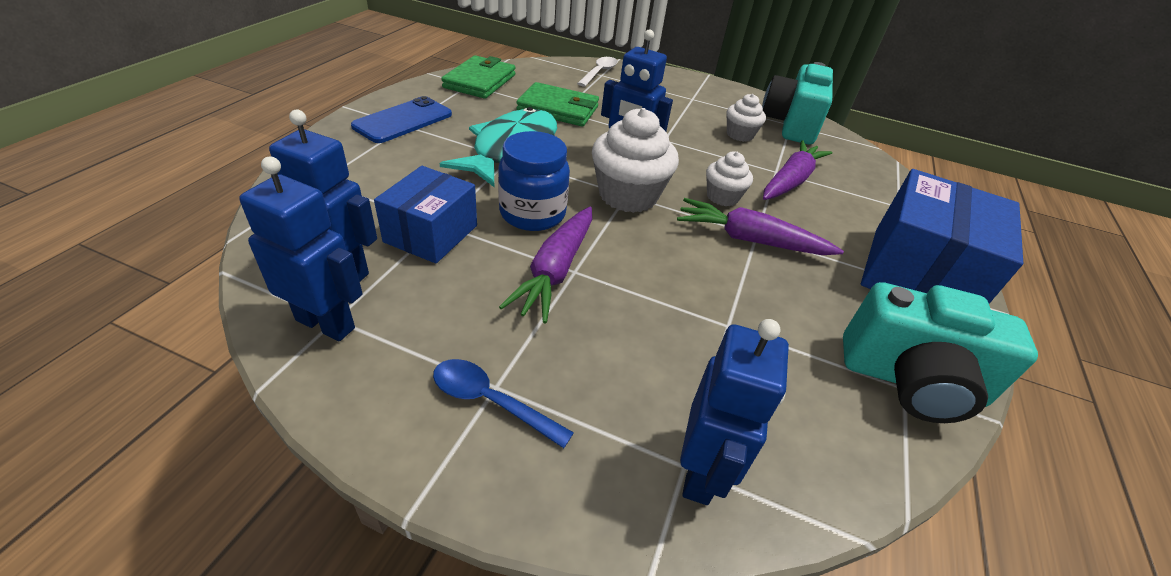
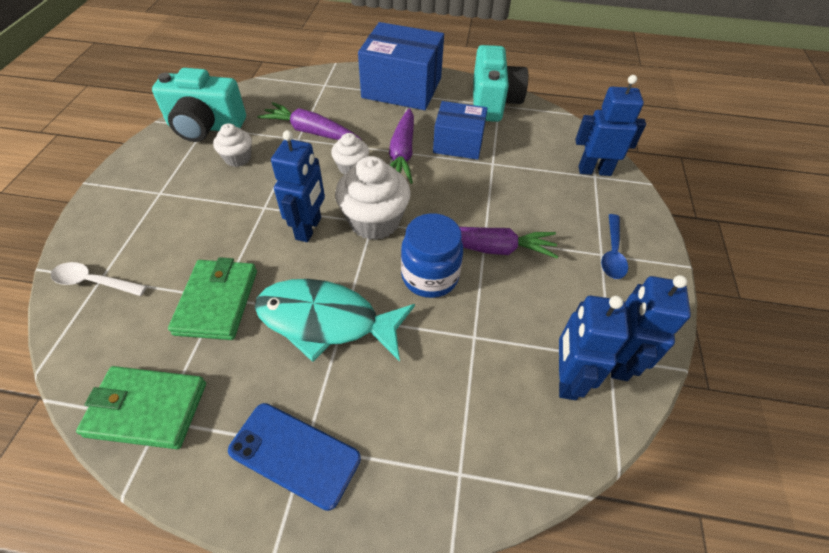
camera: 100 degrees left, 10 degrees up
(431, 233) = (491, 337): blue box -> blue box (458, 143)

